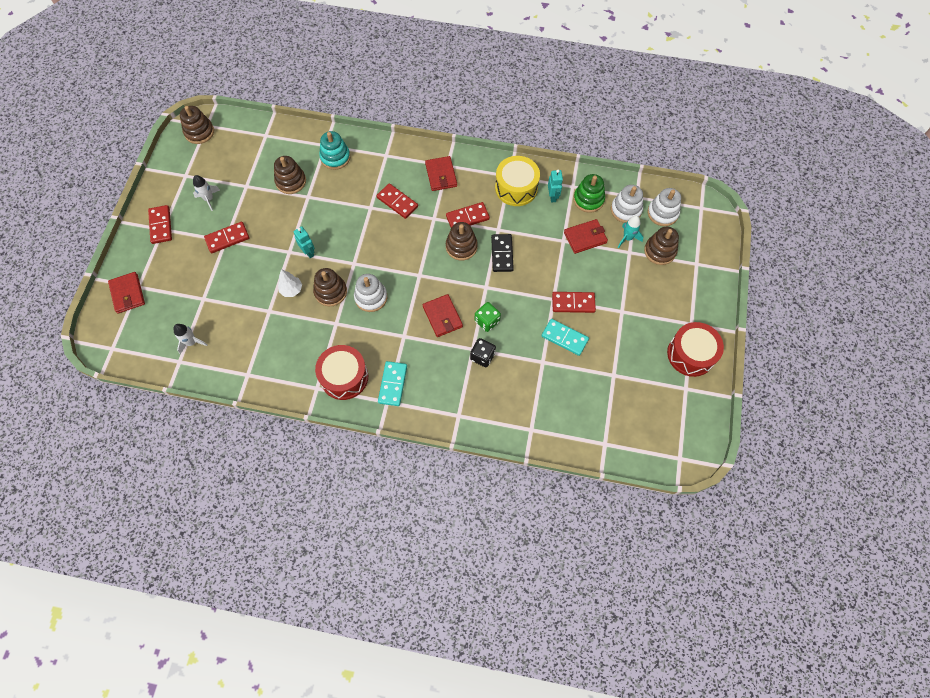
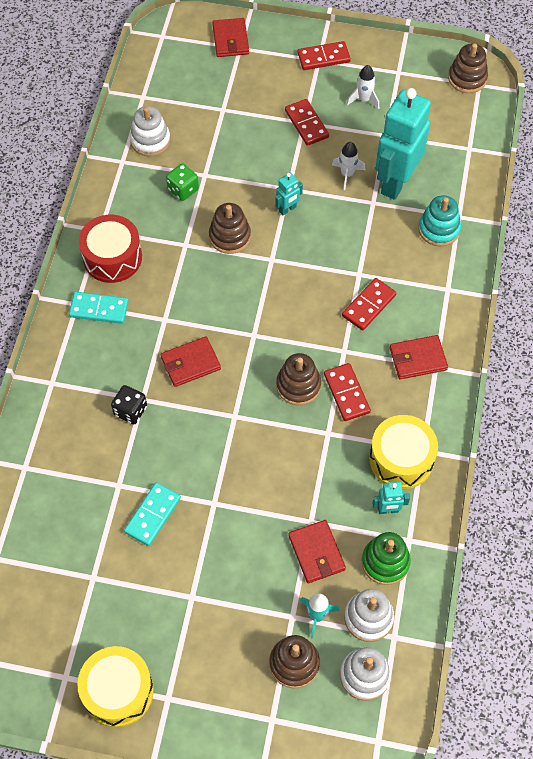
camera: 90 degrees right, 5 degrees down
(127, 294) = (230, 40): red wallet -> red wallet turned 75 degrees counterclockwise
(192, 342) = (166, 105): white rocket -> white rocket (347, 174)
(291, 181) = (396, 182): brown stacking toy -> turquoise robot
(291, 290) = (233, 195): white tree -> none
(371, 297) = (221, 281): white stacking toy -> white stacking toy (150, 140)
(487, 321) = (182, 417): green dice -> green dice (183, 189)
(502, 254) = (287, 437): black domino -> none
(573, 303) = (206, 529): red domino -> none
(691, 354) = (118, 691): red drum -> yellow drum

